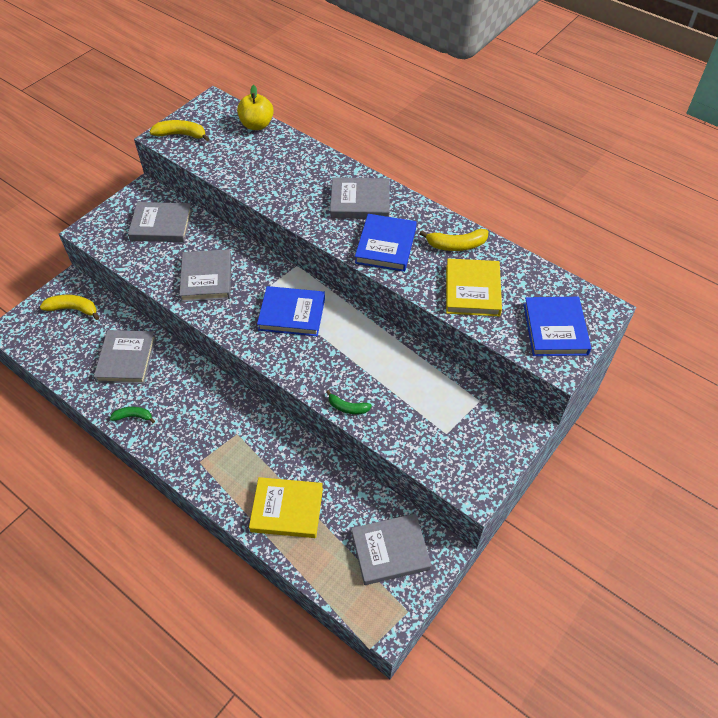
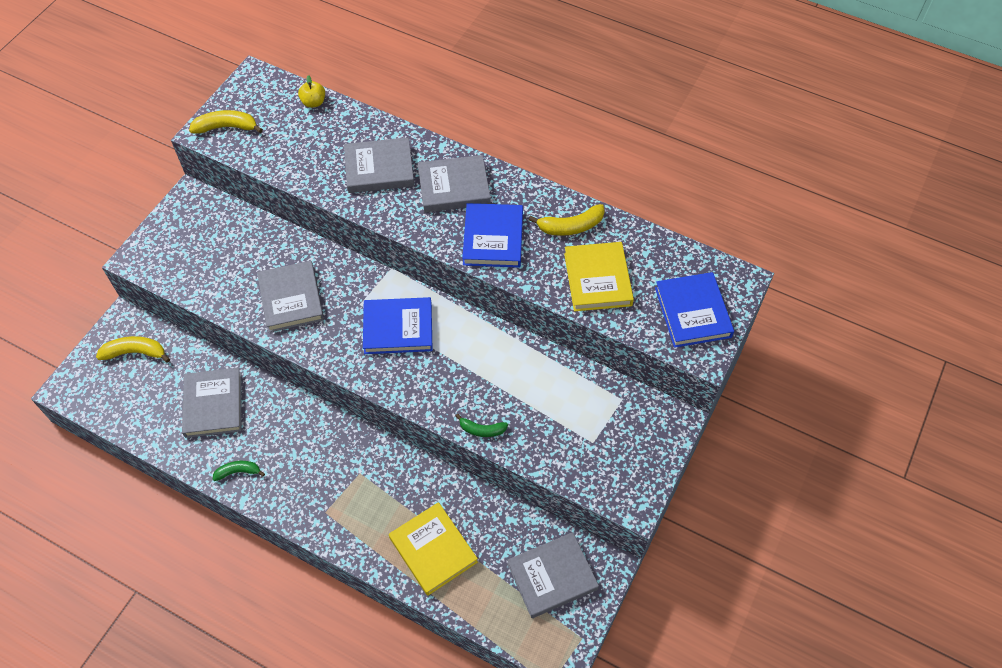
camera: 10 degrees left, 5 degrees up
(161, 225) = (222, 239): grey book -> grey book (379, 169)
(257, 125) = (313, 102): yellow apple -> yellow apple, size x0.63
(287, 509) = (433, 550): yellow book -> yellow book turned 60 degrees clockwise

